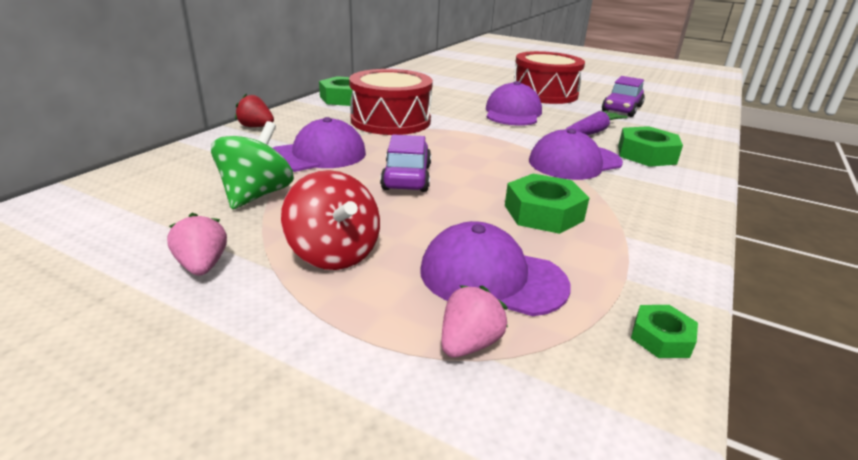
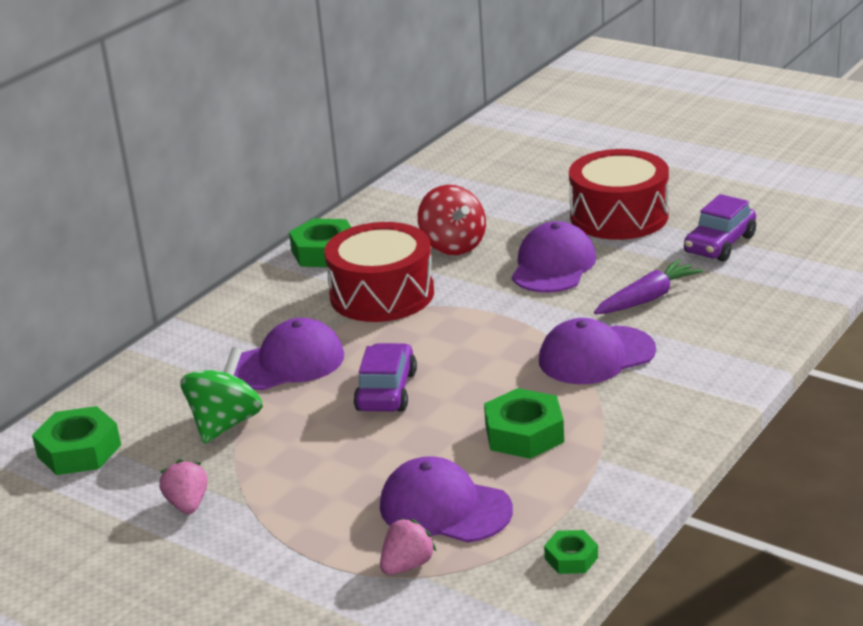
camera: 10 degrees right, 0 degrees up
(256, 127) = (213, 318): red strawberry -> none
(334, 253) = (303, 489): red spinning top -> red spinning top (453, 245)
(646, 154) = (698, 337): green nut -> green nut (79, 450)

